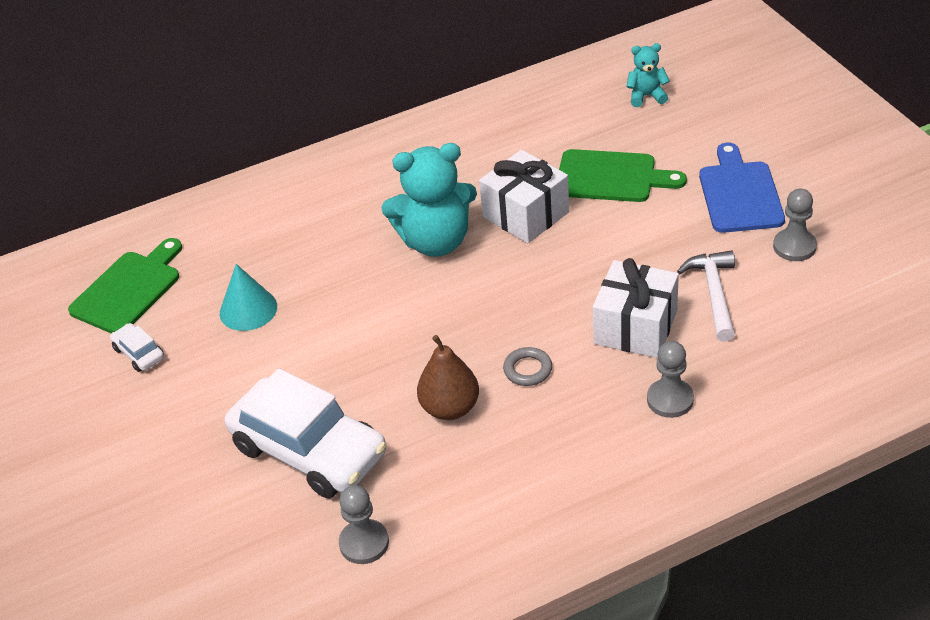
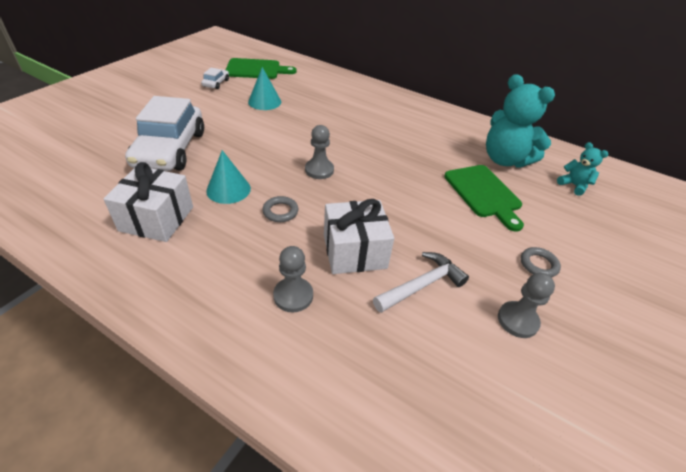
camera: 50 degrees right, 0 degrees up
(364, 543) = (101, 190): grey pawn -> grey pawn (319, 170)
(436, 241) = (362, 142): turquoise teddy bear -> turquoise teddy bear (505, 160)
(450, 408) = (228, 189): brown pear -> turquoise cone
(525, 214) = (414, 168): white gift -> white gift (156, 219)
(739, 193) = (538, 264): blue cutting board -> grey ring

